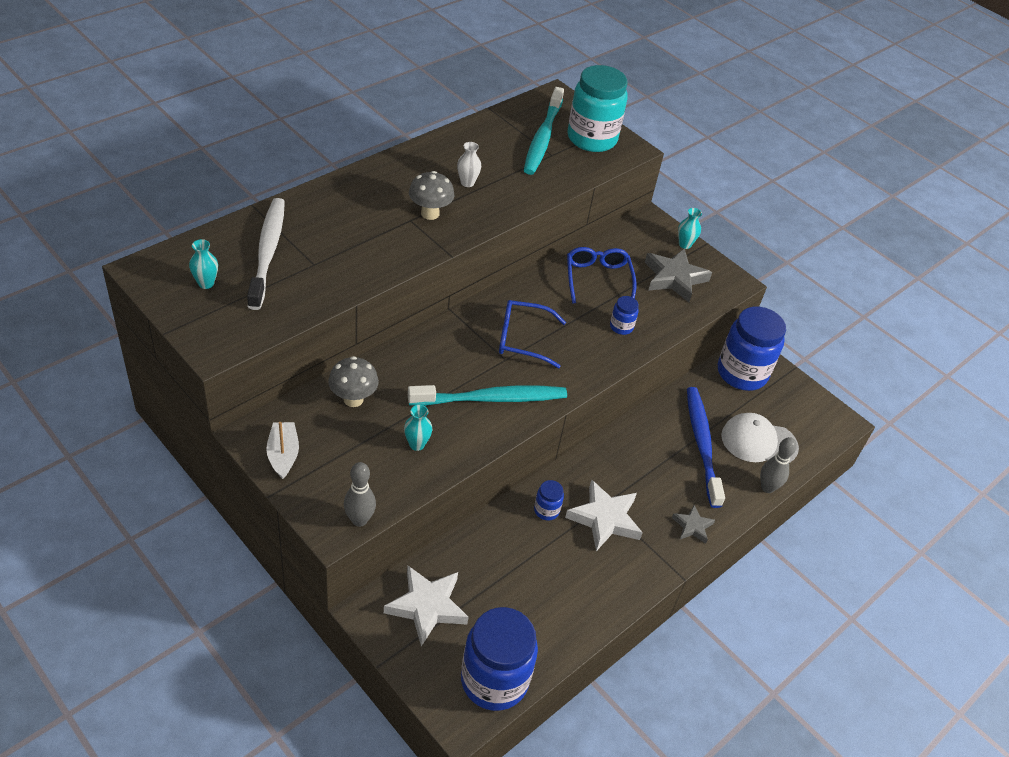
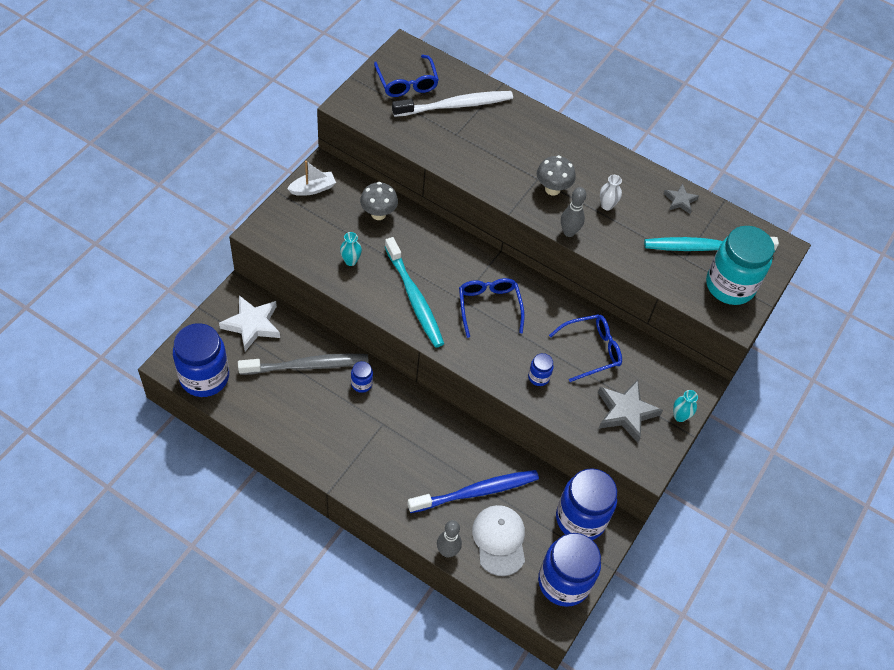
camera: 75 degrees right, 10 degrees up
(206, 283) = (407, 83): turquoise vase -> blue glasses
(359, 520) = (272, 244): grey bowling pin -> grey bowling pin (569, 232)
(506, 559) = (307, 365): none -> grey toothbrush
(604, 519) = (367, 426): white star -> none
(692, 526) = (383, 493): grey star -> grey star (680, 201)
(806, 406) = (564, 582): none -> blue jar

